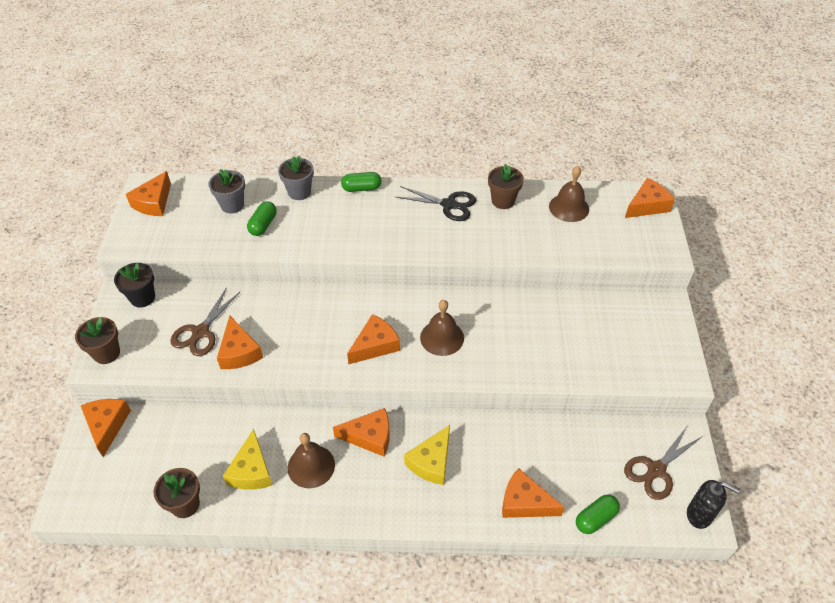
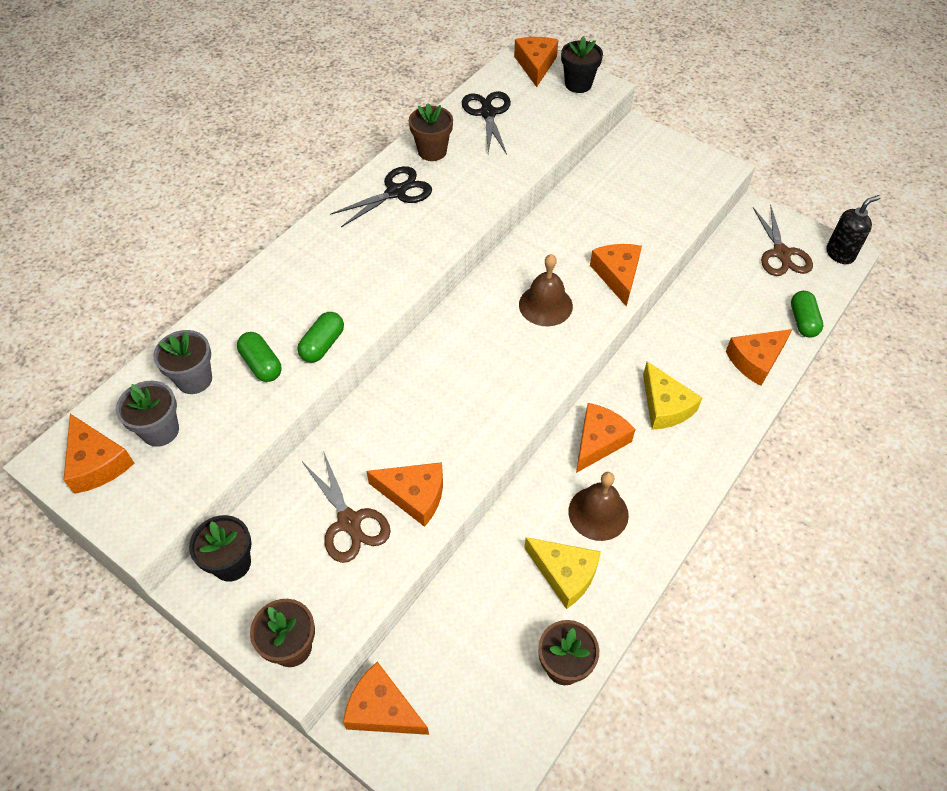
camera: 55 degrees left, 5 degrees up
(299, 192) = (242, 304): grey flower pot -> grey flower pot (160, 431)
(361, 188) = (296, 247): green capsule -> green capsule (323, 345)
(375, 345) = (510, 364): orange cheese -> orange cheese (617, 275)
(569, 207) = (487, 113): brown bell -> black scissors
(654, 238) = (578, 84): none -> black flower pot

